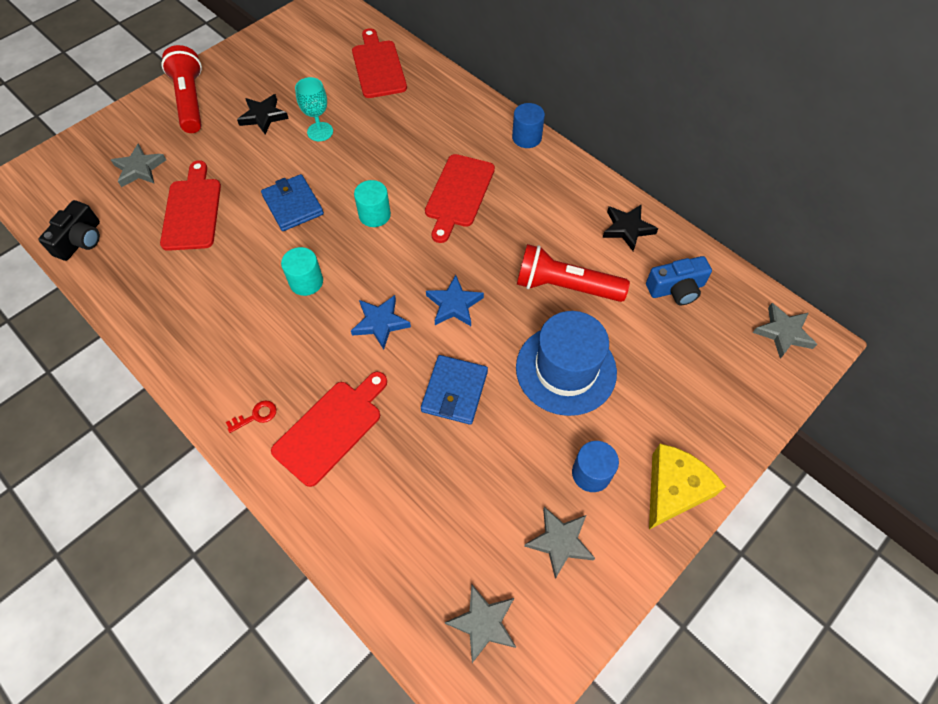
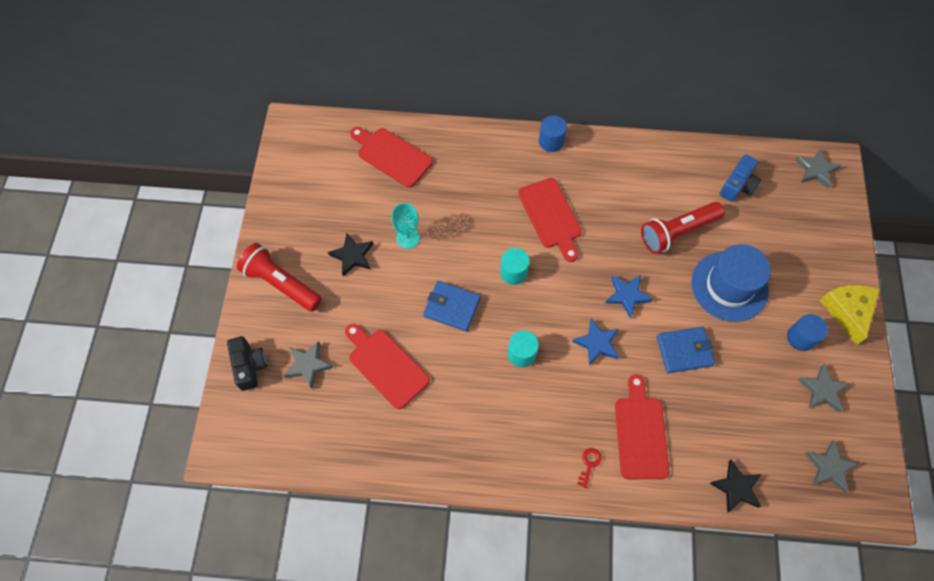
camera: 40 degrees left, 5 degrees up
(80, 240) = (331, 451): black camera -> black camera (249, 366)
(454, 391) = (684, 351): blue wallet -> blue wallet turned 75 degrees counterclockwise
(627, 228) = (674, 164): black star -> black star (736, 487)

